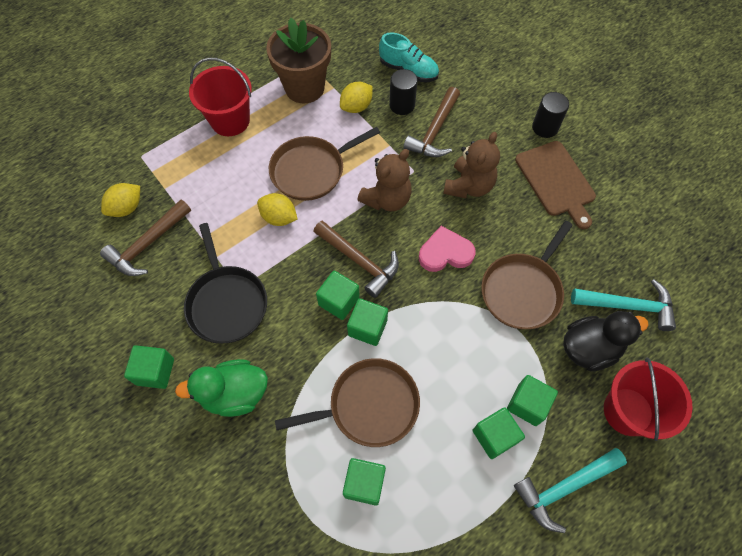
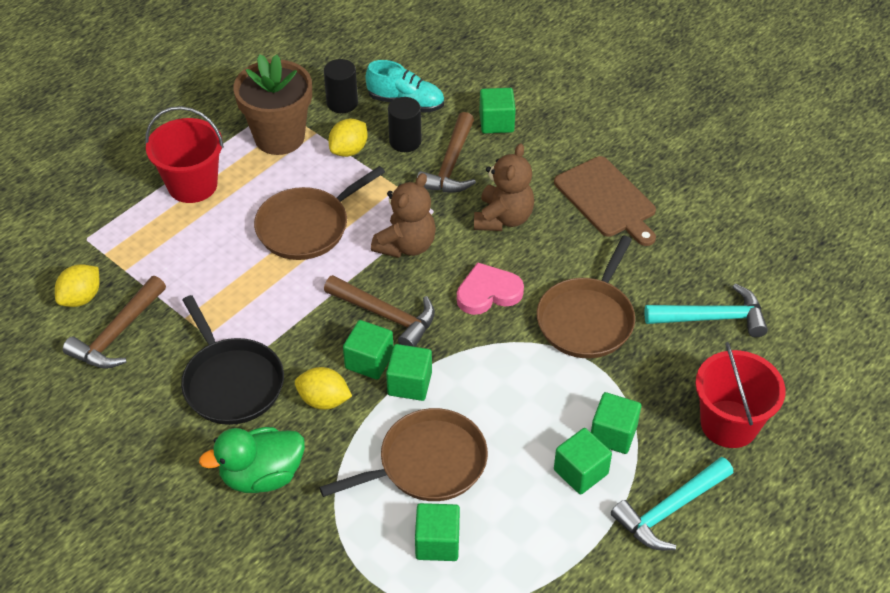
camera: 10 degrees left, 15 degrees down
(155, 371) = (158, 467): green cube -> green cube (496, 122)
(279, 217) = (277, 282): yellow lemon -> yellow lemon (324, 400)
(545, 127) = (583, 144): black cylinder -> black cylinder (342, 103)
(589, 348) = (675, 367): black duck -> none

